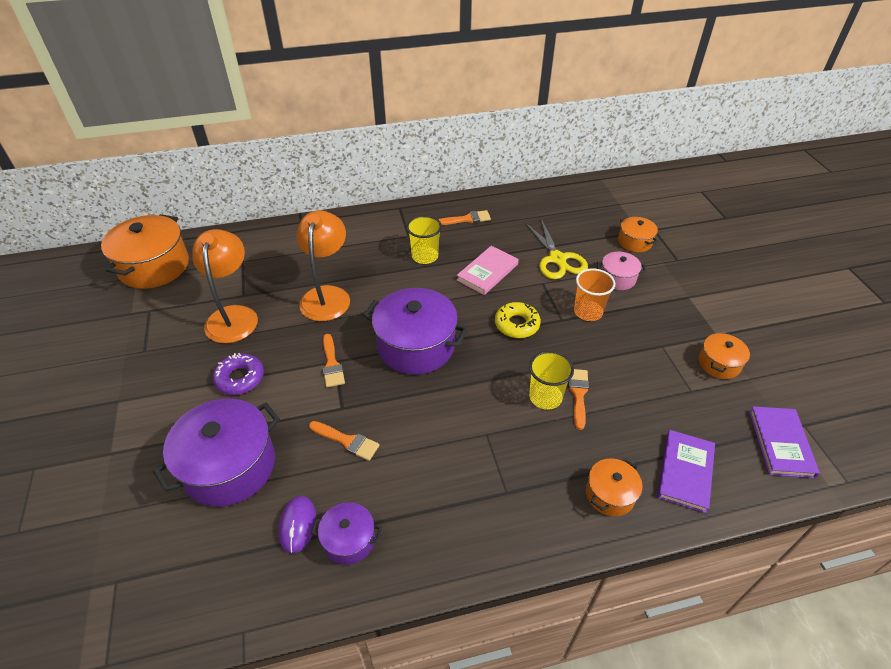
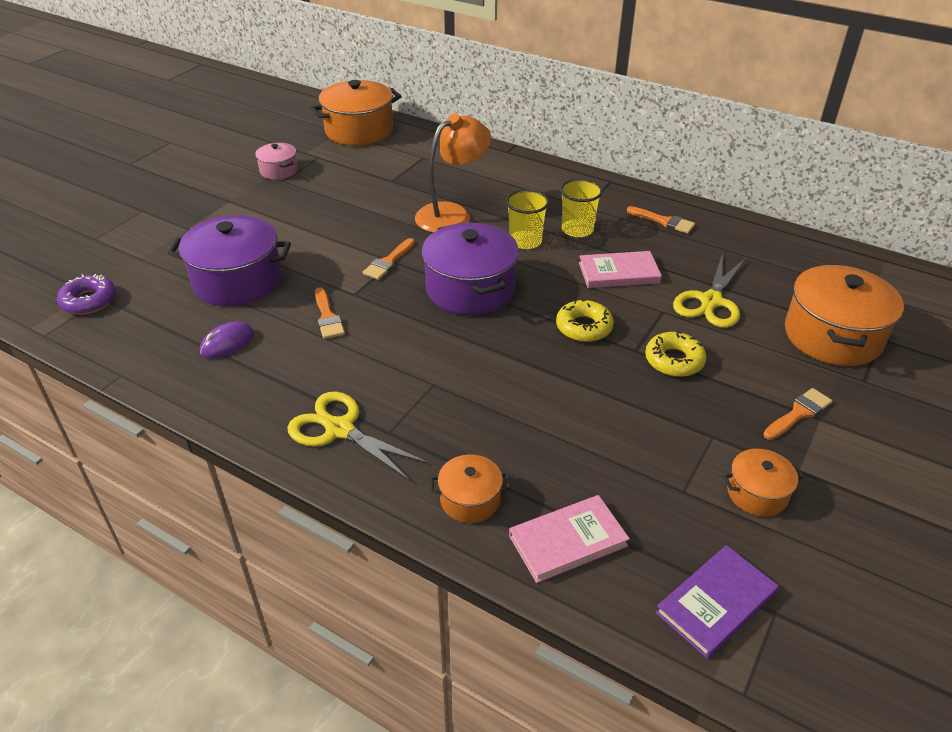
camera: 45 degrees right, 5 degrees down
(233, 316) = (366, 190): orange lamp -> none
(240, 378) = (316, 232): purple donut -> purple donut (89, 301)
(349, 540) = (243, 375): purple pot -> none
(474, 519) = (339, 429): none -> yellow scissors
(545, 397) = (524, 395): yellow cup -> yellow cup (525, 241)
(578, 394) = (558, 413): orange brush -> orange brush (798, 413)
(588, 312) = (674, 360): orange cup -> yellow donut
(617, 278) = (755, 354): pink pot -> pink pot (279, 170)
(634, 242) = (832, 336): orange pot -> orange pot, size x1.94
(685, 472) = (568, 540): purple book -> pink book

